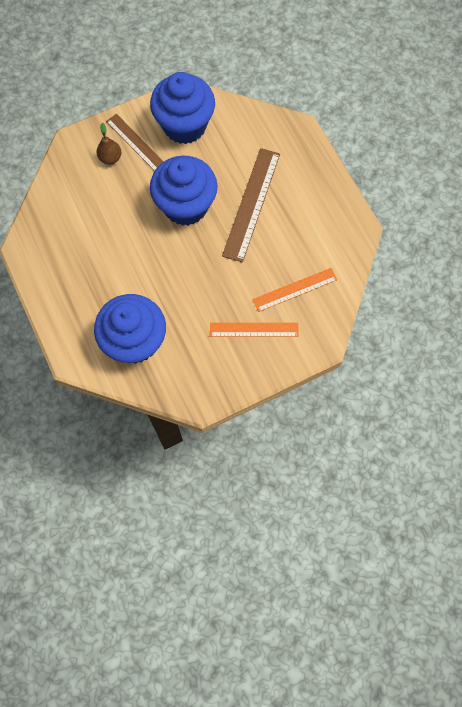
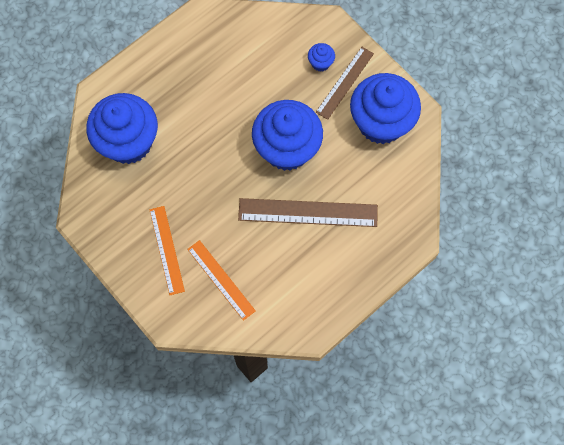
camera: 75 degrees right, 0 degrees up
(110, 158) = (320, 63): brown pear -> blue cupcake

